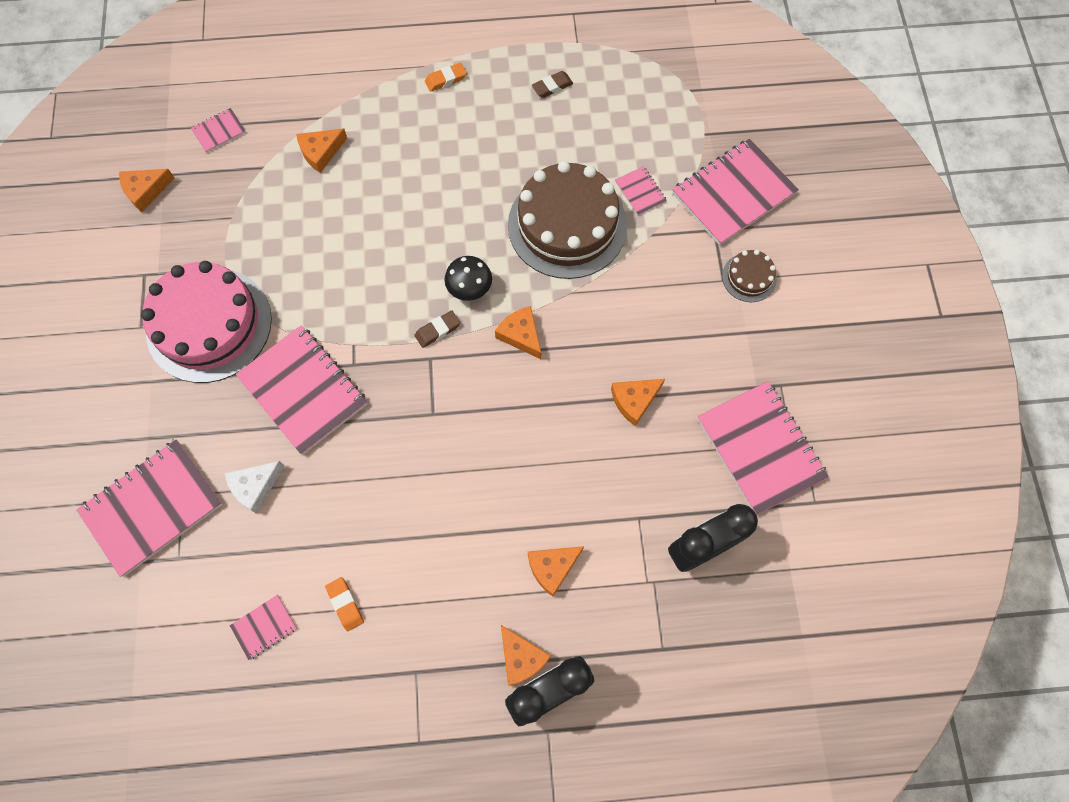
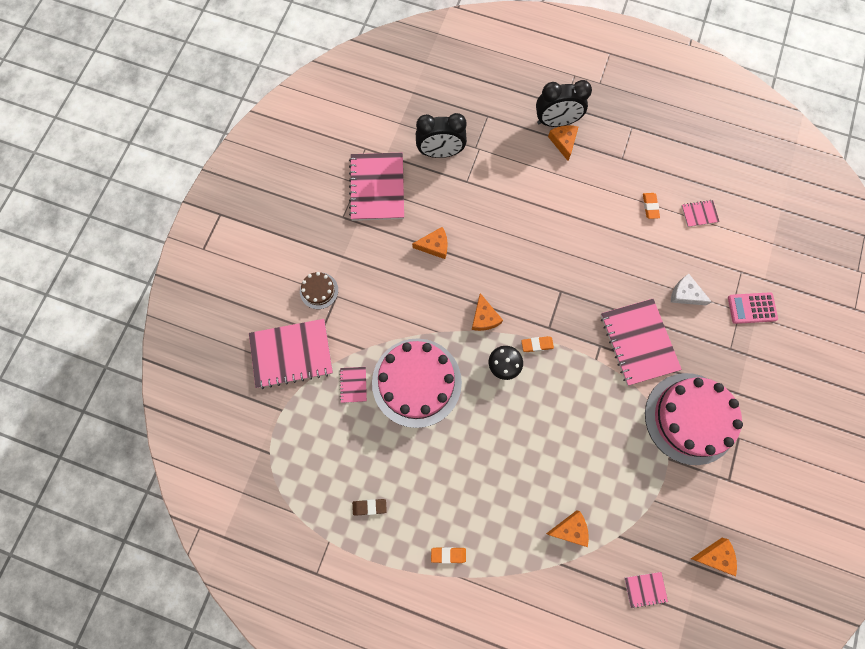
camera: 155 degrees left, 5 degrees up
(152, 508) = (751, 308): pink notebook -> pink calculator
(255, 487) = (685, 294): white cheese -> white cheese turned 135 degrees counterclockwise
(437, 330) = (537, 345): brown eraser -> orange eraser
(552, 568) = (527, 177): orange cheese -> none
(567, 225) = (416, 382): brown cake -> pink cake

